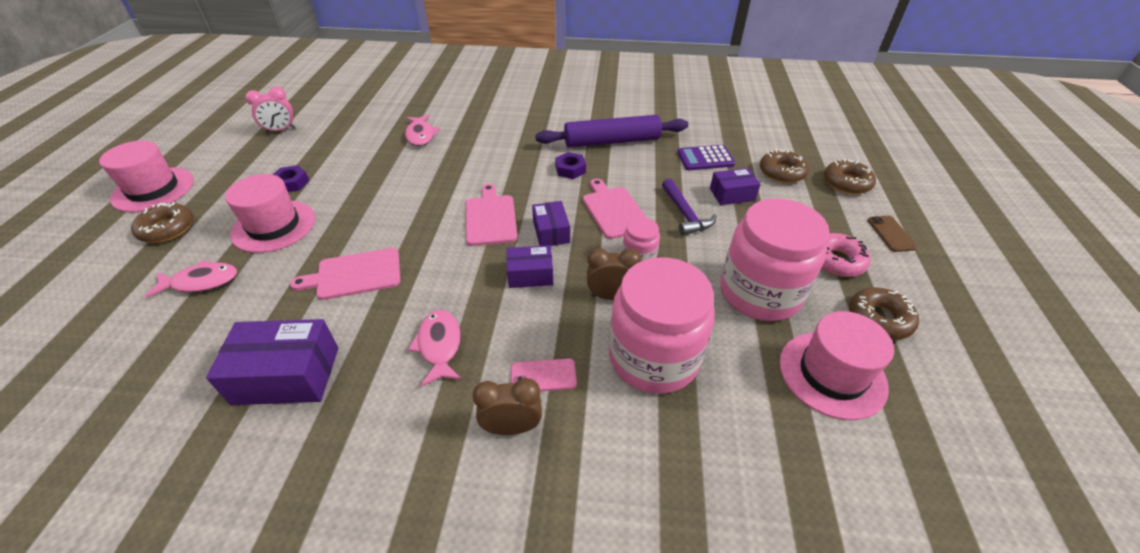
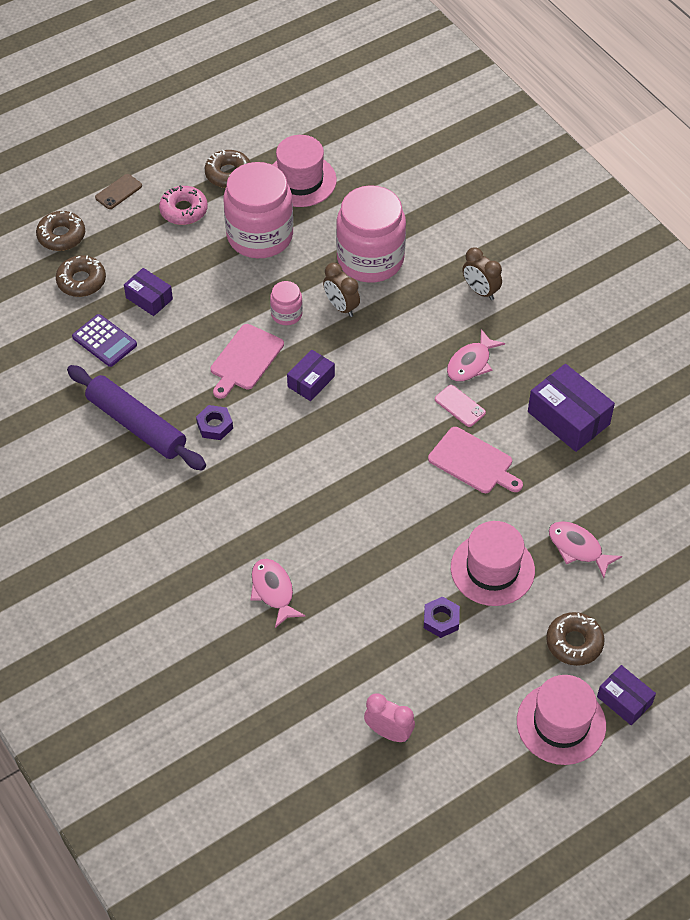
camera: 130 degrees left, 10 degrees up
(420, 135) = (273, 591): pink fish -> pink fish turned 60 degrees counterclockwise
(490, 218) = (334, 431): pink cutting board -> none
(530, 274) = (367, 362): purple box -> purple box (624, 700)
(543, 376) = (436, 299): pink phone -> pink phone (460, 406)
(685, 214) = (207, 314): purple hammer -> none

